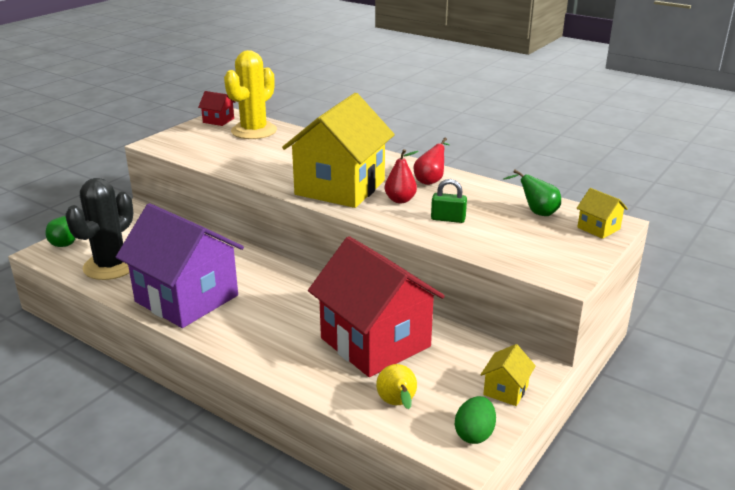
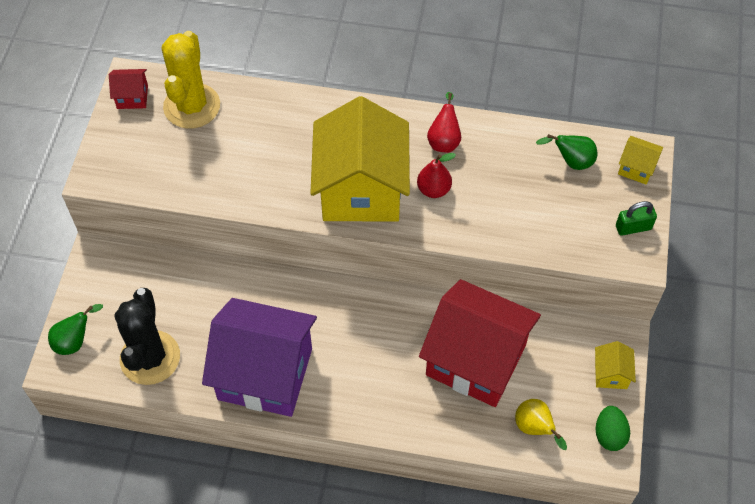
camera: 25 degrees left, 30 degrees up
(448, 219) = (496, 206): green padlock -> green padlock (633, 227)

